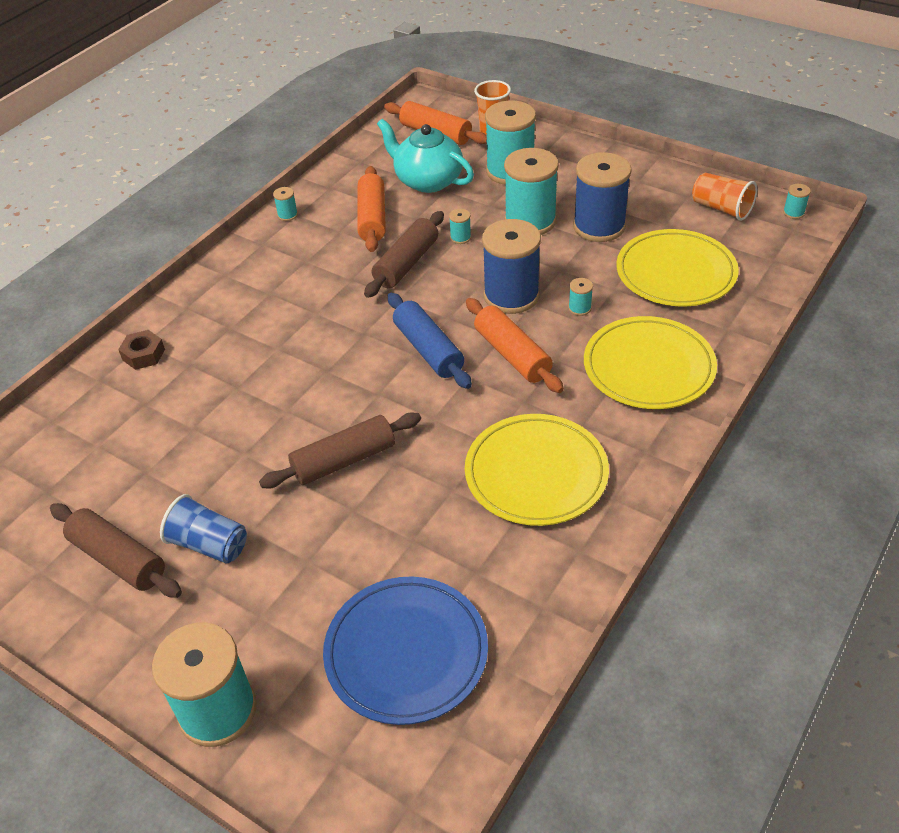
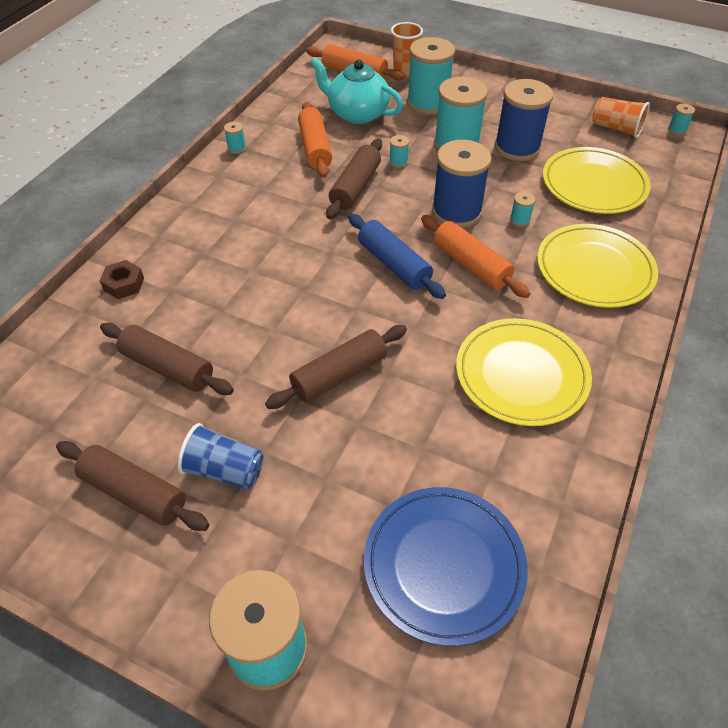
camera: 10 degrees left, 5 degrees up
(172, 441) = (168, 367): none -> brown rolling pin

